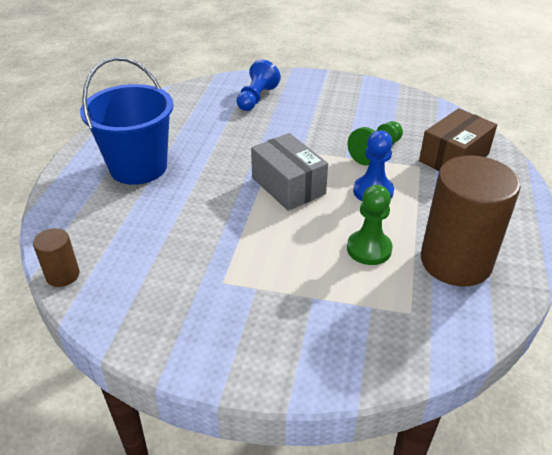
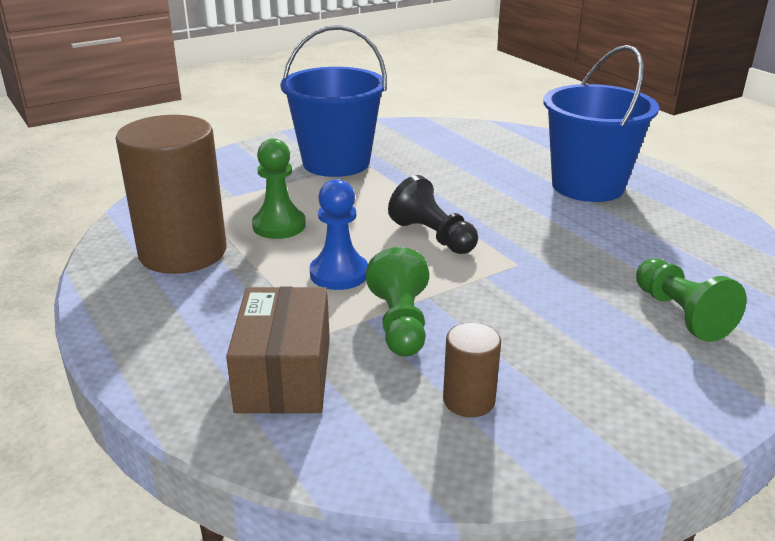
camera: 135 degrees right, 10 degrees down
(63, 275) = (471, 126): brown cylinder -> brown cylinder (469, 400)
(243, 298) = (336, 162): none -> blue bucket
(256, 98) = (680, 314): blue pawn -> green pawn
(288, 186) = (433, 236): grey box -> black pawn

